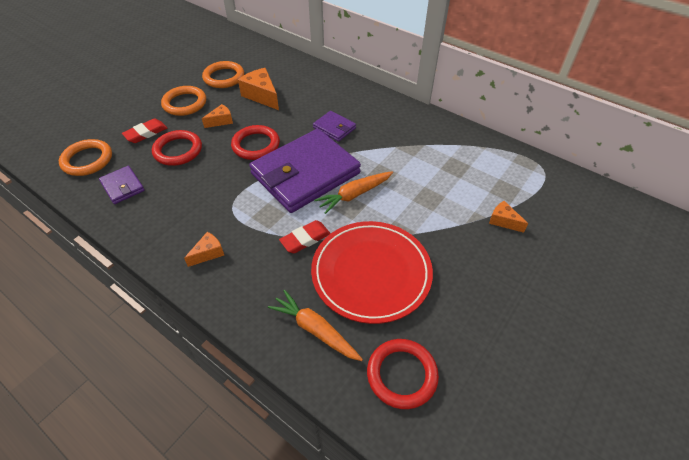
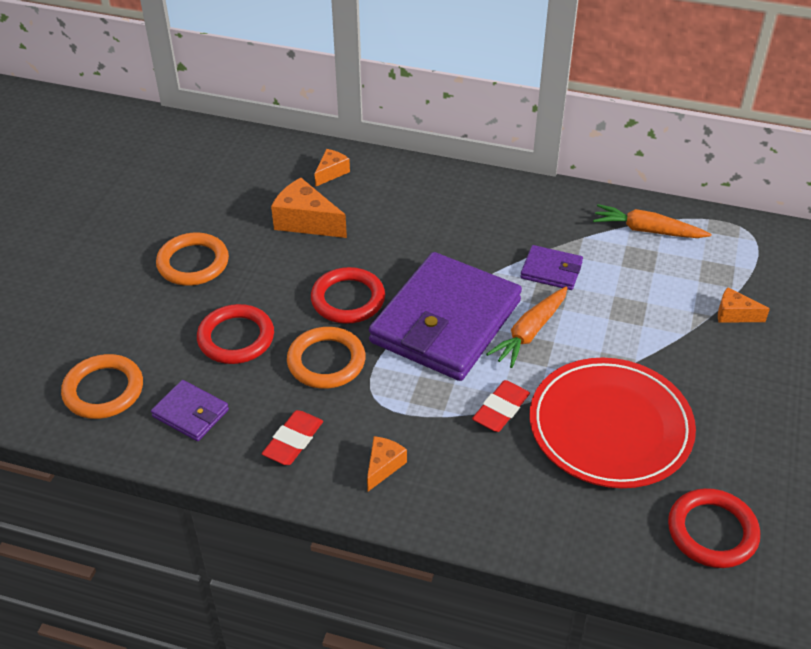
camera: 20 degrees left, 5 degrees down
(146, 133) = (165, 325): red eraser -> red eraser (293, 441)
(221, 121) = (270, 276): orange cheese -> orange cheese (331, 173)
(224, 77) = (226, 206): orange ring -> orange ring (326, 361)
(315, 330) = (582, 515): orange carrot -> orange carrot (647, 230)
(334, 128) = (445, 244): purple wallet -> purple wallet (551, 270)

